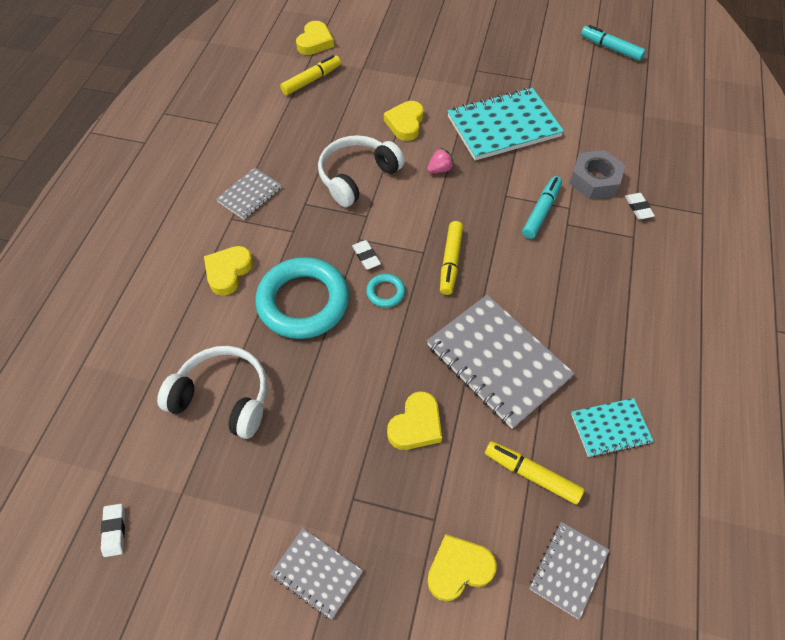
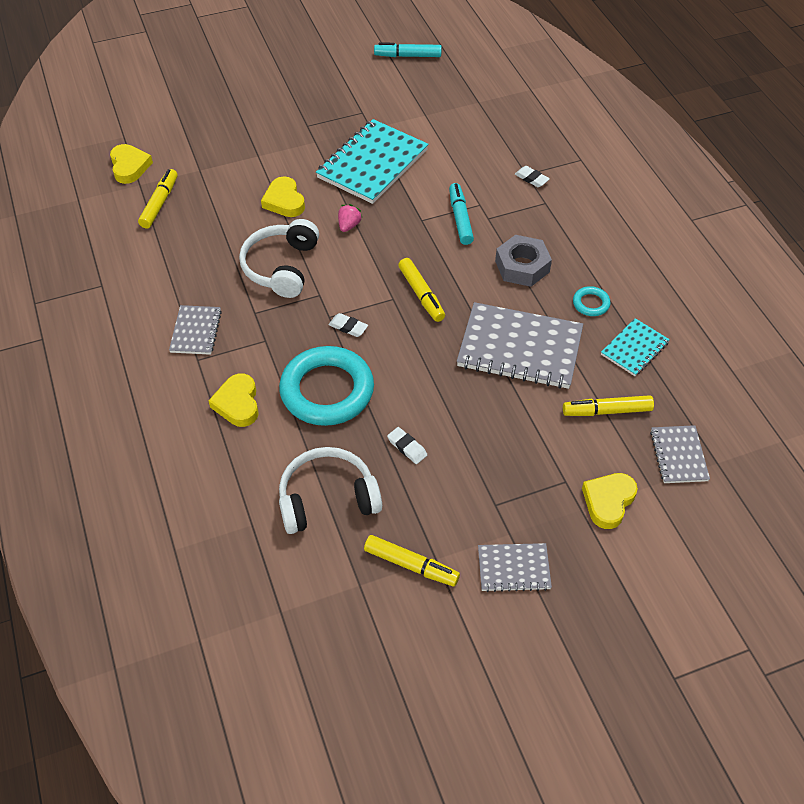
camera: 35 degrees left, 5 degrees down
(114, 531) = (330, 644): white eraser -> white eraser (407, 447)
(236, 505) = (411, 565): none -> yellow marker
(385, 292) = (389, 346): turquoise ring -> turquoise ring (591, 303)
(416, 425) = (498, 427): yellow heart -> none
(594, 180) = (482, 173): grey nut -> grey nut (522, 266)

